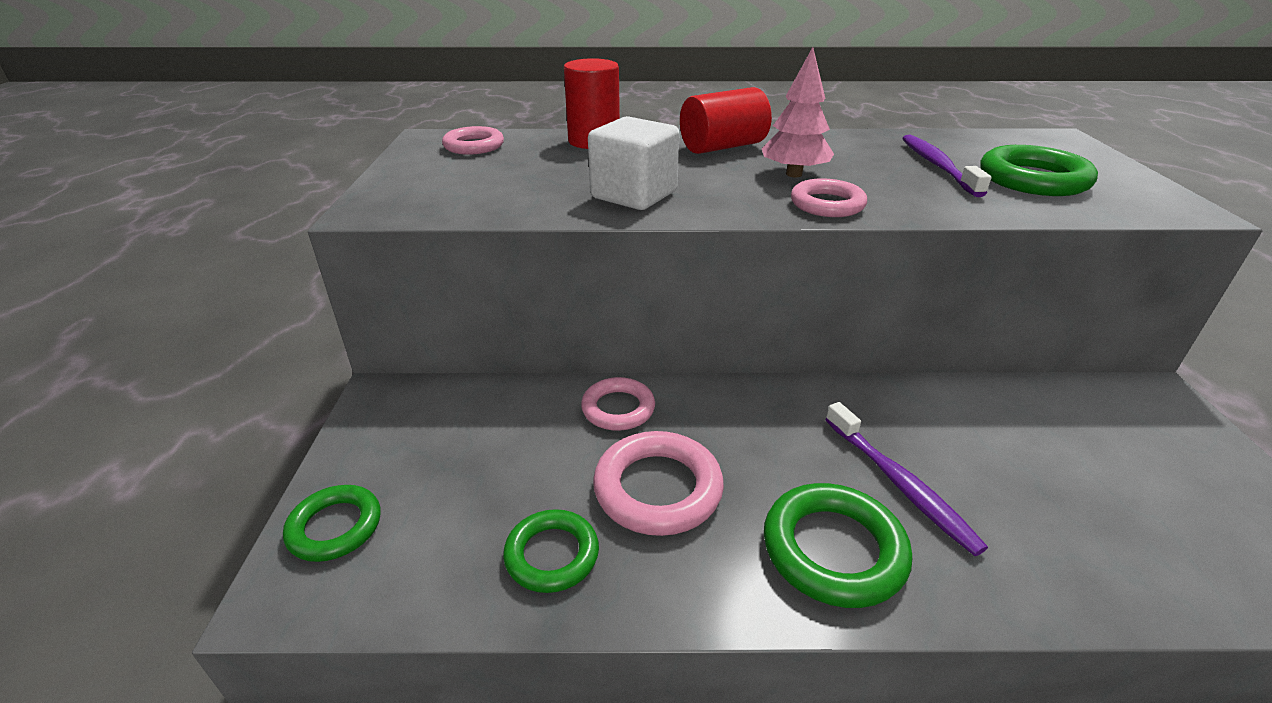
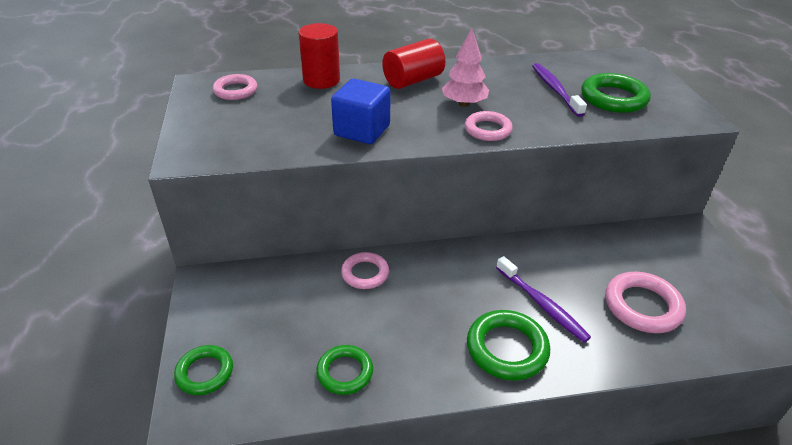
camera: 10 degrees left, 5 degrees up
(634, 195) = (362, 130): white cube -> blue cube
(658, 489) = (400, 324): pink ring -> pink ring (642, 306)

